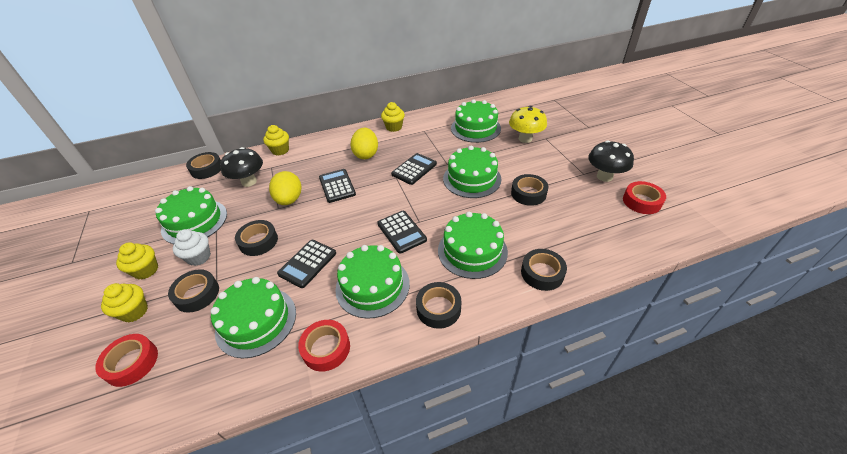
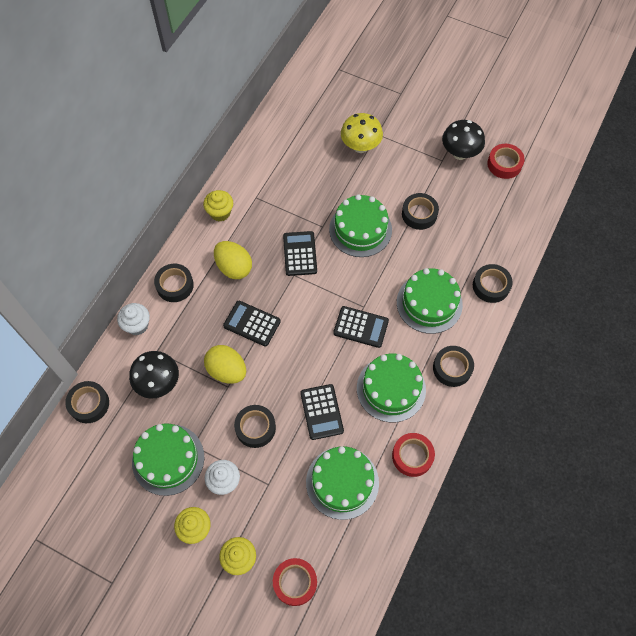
camera: 45 degrees left, 20 degrees up
(197, 294) = (269, 505): black tape -> black tape (175, 285)
(280, 150) = (137, 325): yellow cupcake -> white cupcake
(475, 128) = (302, 161): green cake -> none

